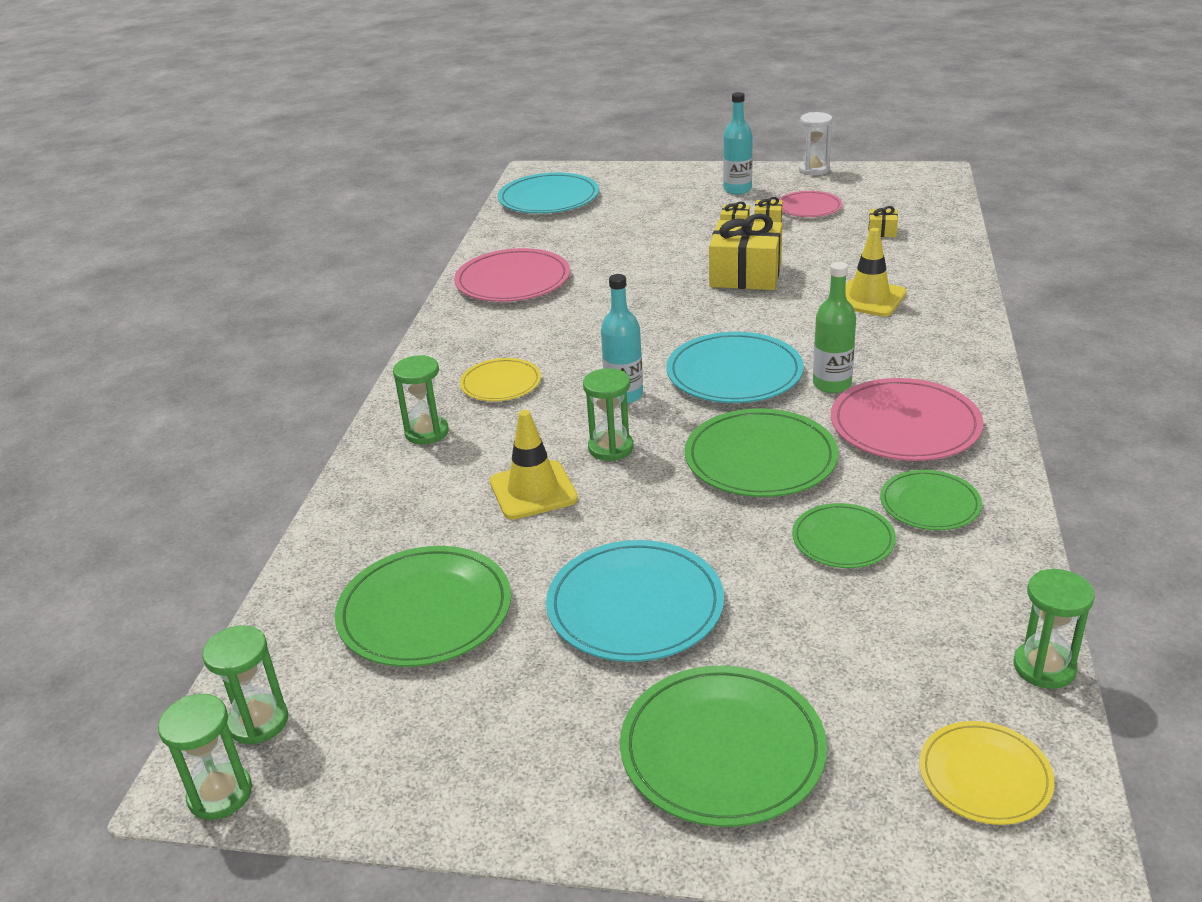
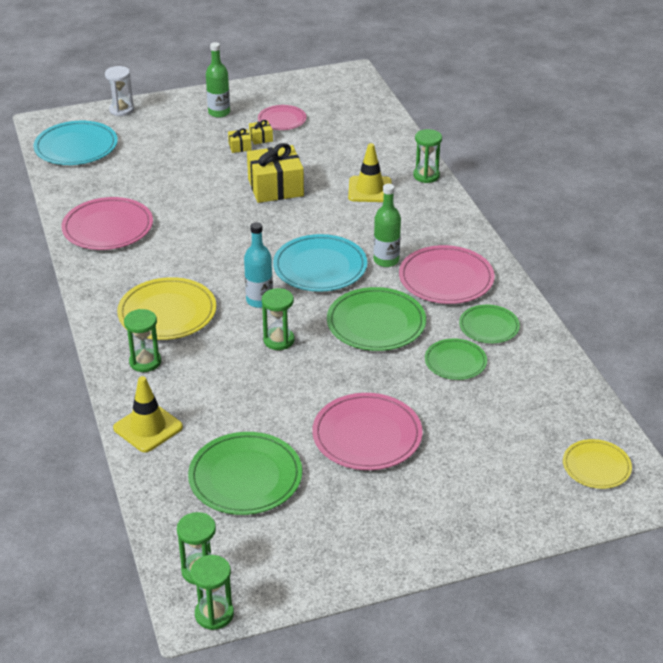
camera: 30 degrees left, 5 degrees up
(501, 383) = (167, 312): yellow plate -> yellow plate, size x1.65
(533, 490) = (251, 382): yellow traffic cone -> yellow traffic cone (148, 428)
(635, 605) = (367, 435): turquoise plate -> pink plate
(722, 749) = (467, 496): green plate -> none
(737, 189) = (219, 112): turquoise bottle -> green bottle
(814, 170) = (263, 84): white hourglass -> white hourglass (121, 110)
(882, 231) = (345, 132): yellow gift -> none
(1044, 667) = (595, 403): green hourglass -> green hourglass (426, 176)

